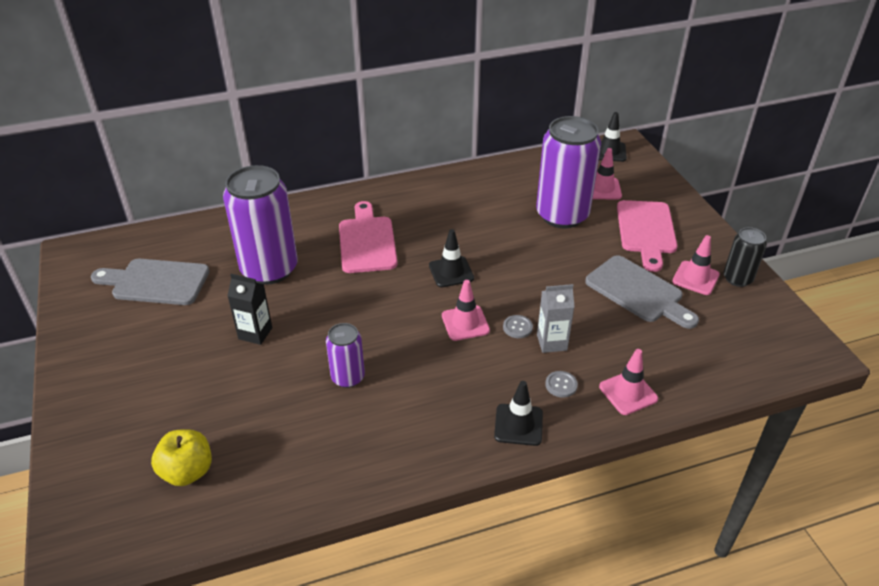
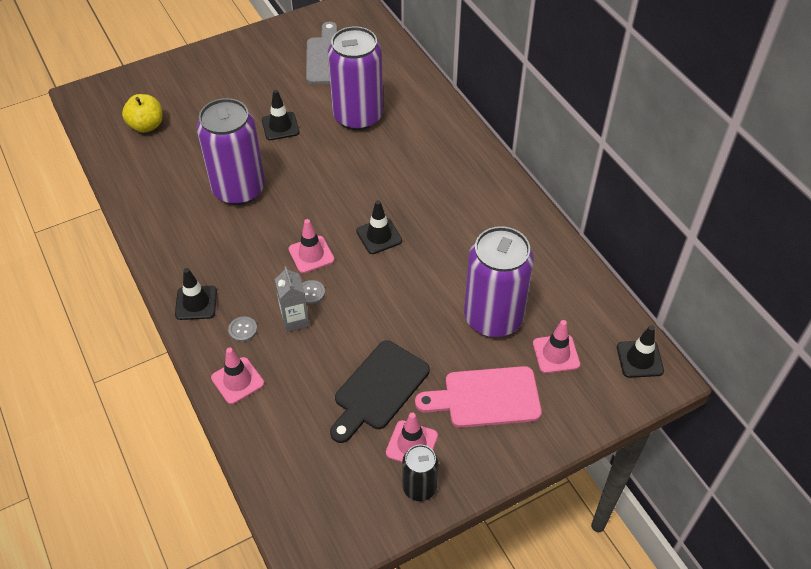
camera: 80 degrees right, 10 degrees up
(255, 333) = (280, 126): black carton -> black traffic cone
(348, 377) = (239, 189): purple can -> purple can, size x1.96
(367, 241) = (410, 170): pink cutting board -> none
(638, 292) = (378, 389): grey cutting board -> black cutting board

